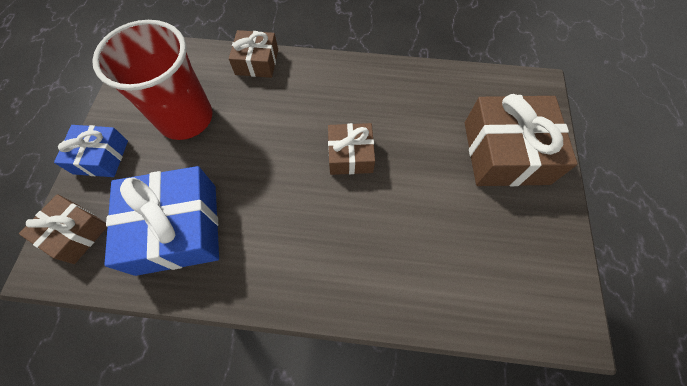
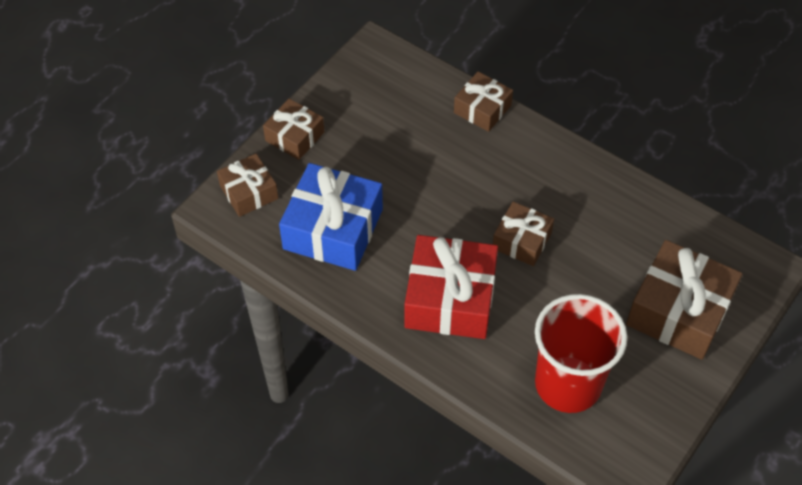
camera: 30 degrees right, 10 degrees down
(101, 157) = (294, 136): blue gift -> brown gift
(186, 118) = (385, 135): red cup -> red cup (568, 384)
(320, 241) = (450, 299): none -> red gift

